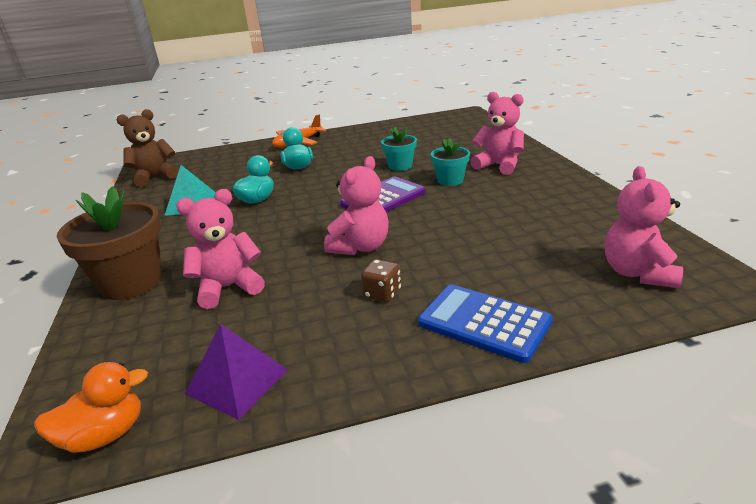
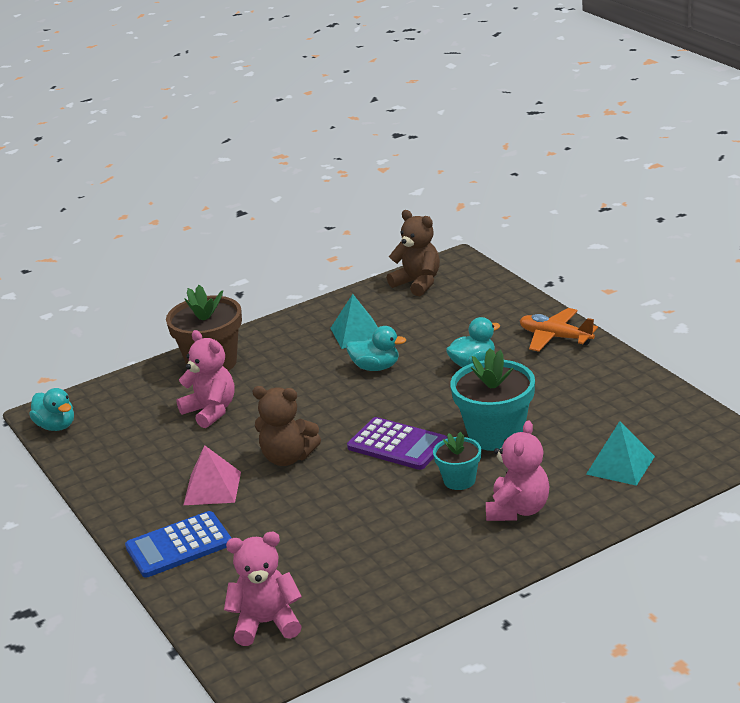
camera: 75 degrees right, 0 degrees up
(105, 435) = (56, 426): orange duck -> turquoise duck
(237, 381) = (103, 455): purple pyramid -> none
(361, 247) = (288, 458): pink teddy bear -> brown teddy bear
(382, 294) = (212, 488): brown dice -> pink pyramid
(400, 166) = (496, 435): turquoise flower pot -> turquoise flower pot, size x1.80
(464, 138) = (620, 465): none -> turquoise pyramid
(484, 323) = (179, 545): blue calculator -> blue calculator turned 135 degrees counterclockwise

